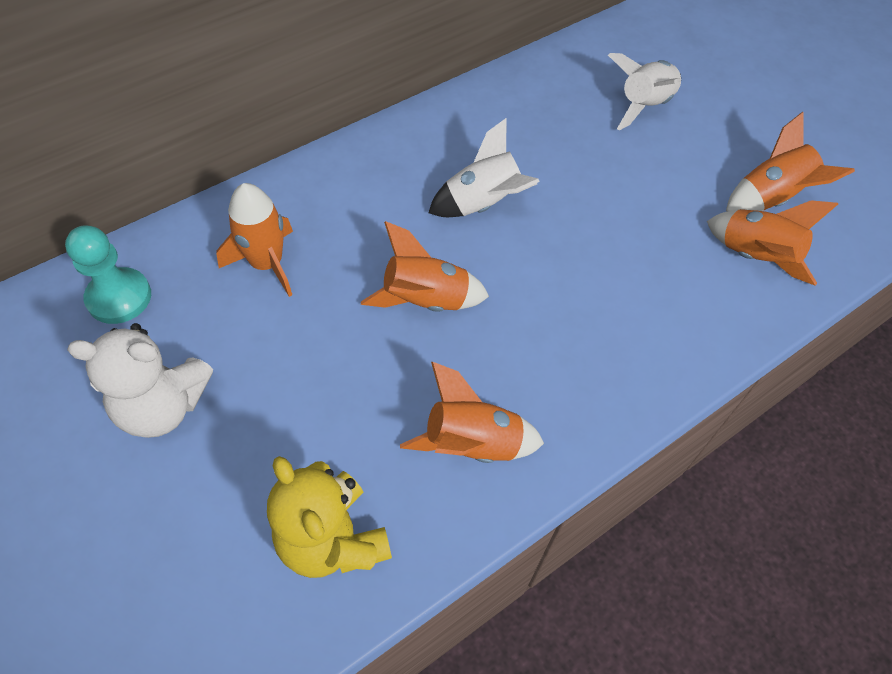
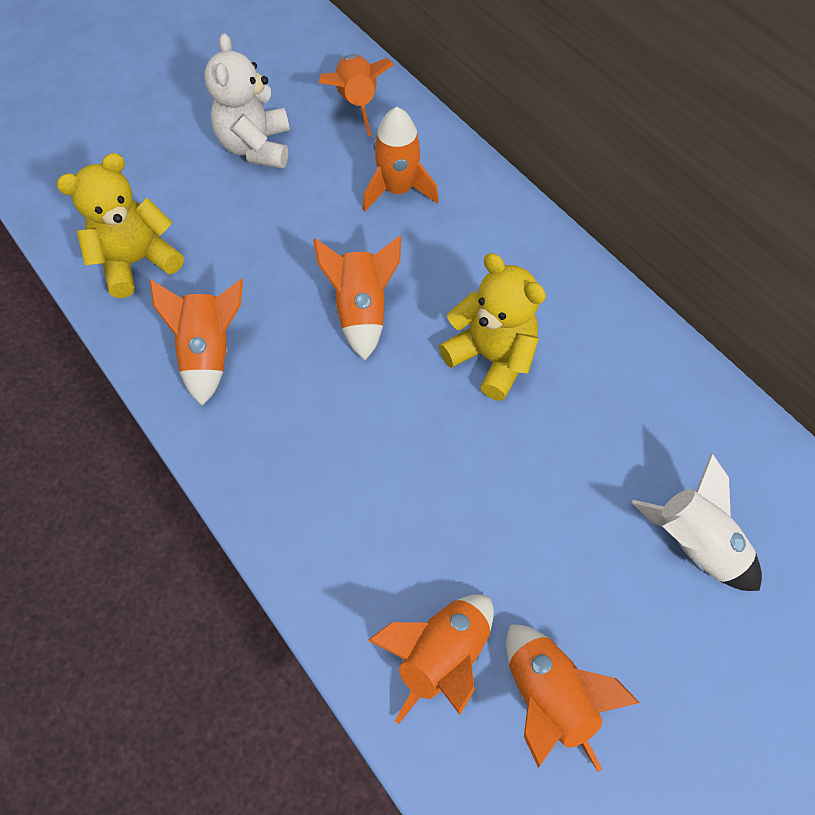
camera: 90 degrees right, 5 degrees up
(119, 297) = (357, 103): turquoise pawn -> orange rocket
(483, 204) = (491, 357): white rocket -> yellow teddy bear

